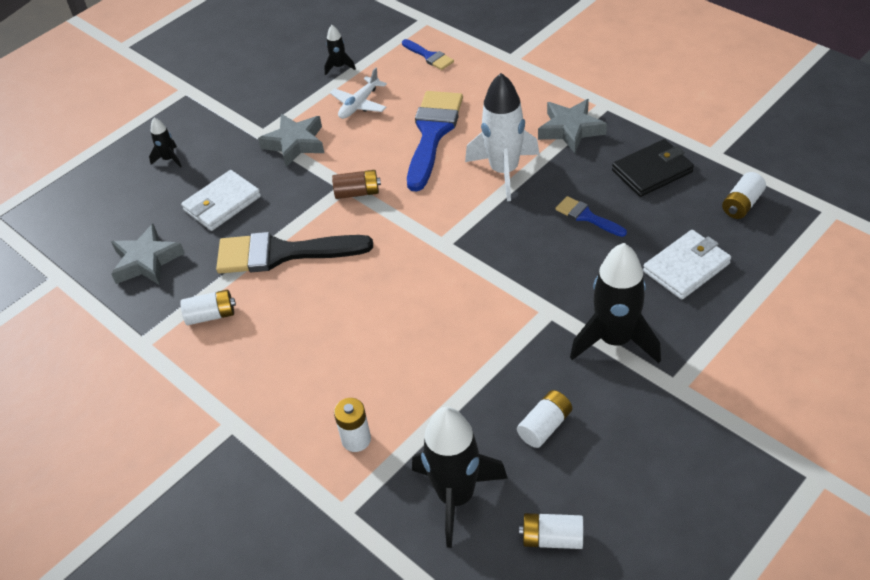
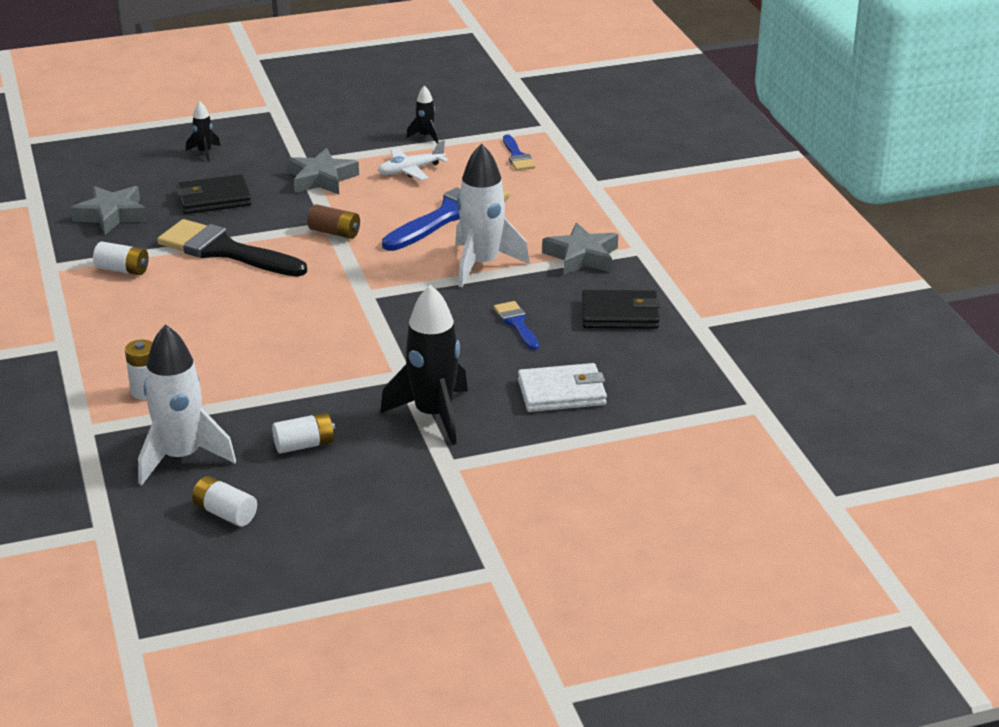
camera: 25 degrees right, 15 degrees down
(222, 203) = (214, 199): white wallet -> black wallet
(456, 497) = (181, 457): black rocket -> white rocket
(742, 204) = (674, 369): white battery -> none

